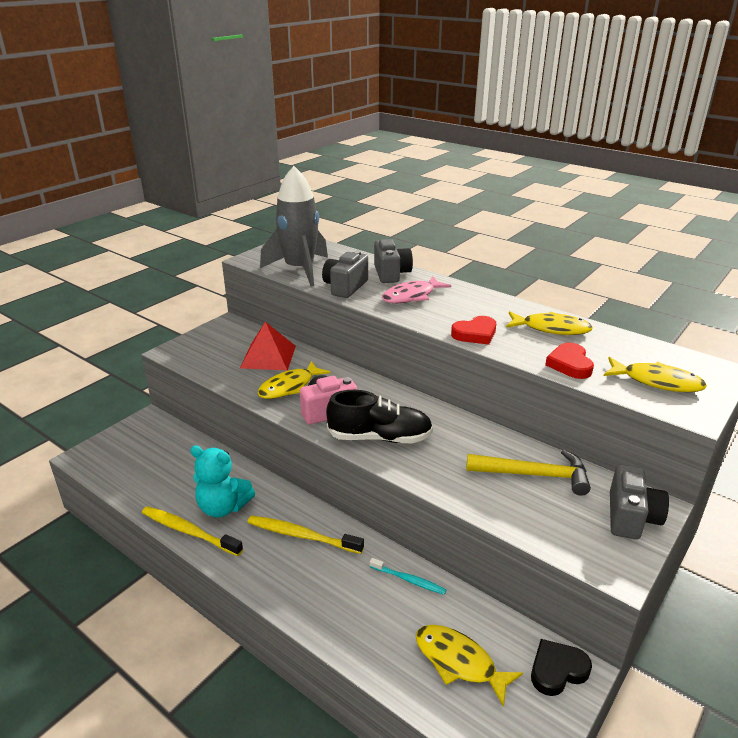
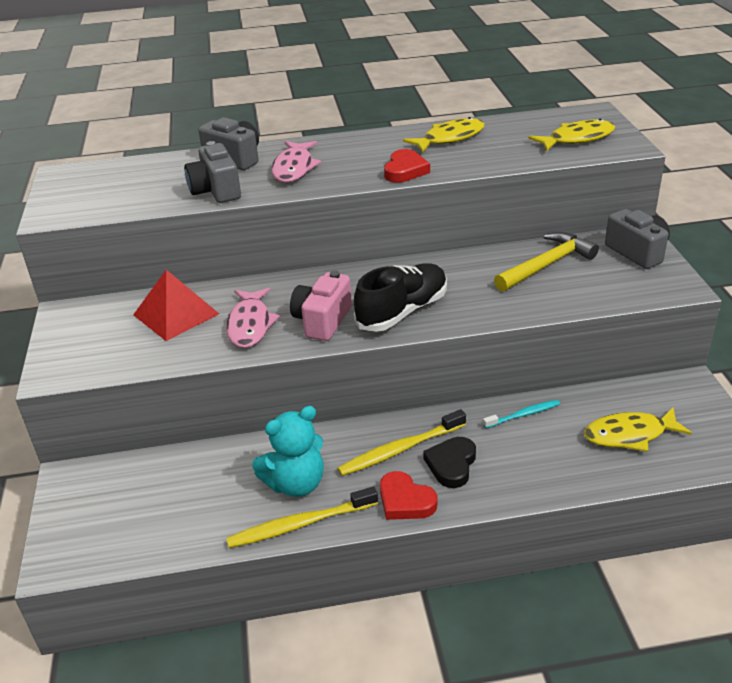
camera: 45 degrees left, 5 degrees up
(289, 387) = (250, 325): yellow fish -> pink fish
(300, 270) = (133, 198): grey rocket -> none
(557, 670) = (681, 392): black heart -> black heart (451, 464)
(570, 364) = (508, 156): red heart -> red heart (405, 501)

